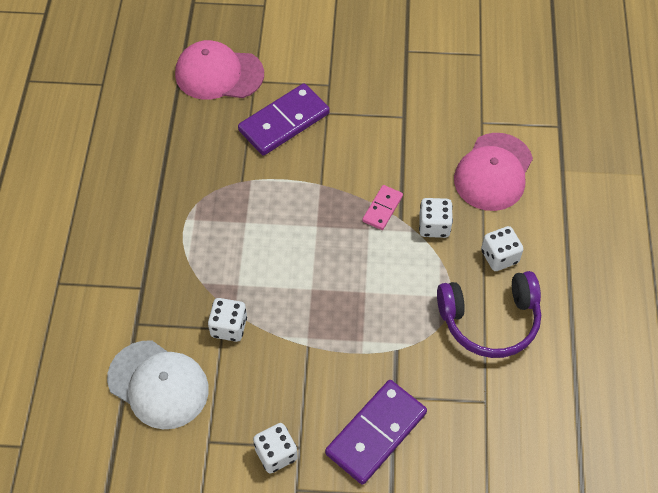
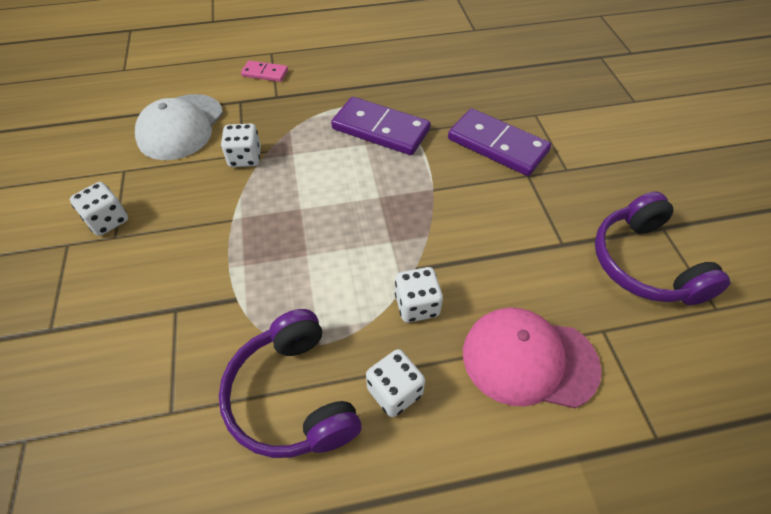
camera: 75 degrees right, 5 degrees down
(219, 74) = (528, 90): pink cap -> none
(376, 433) = (128, 300): purple domino -> purple domino (381, 129)
(382, 209) = (422, 249): pink domino -> pink domino (265, 73)
(435, 76) = (644, 264): none -> purple headphones

